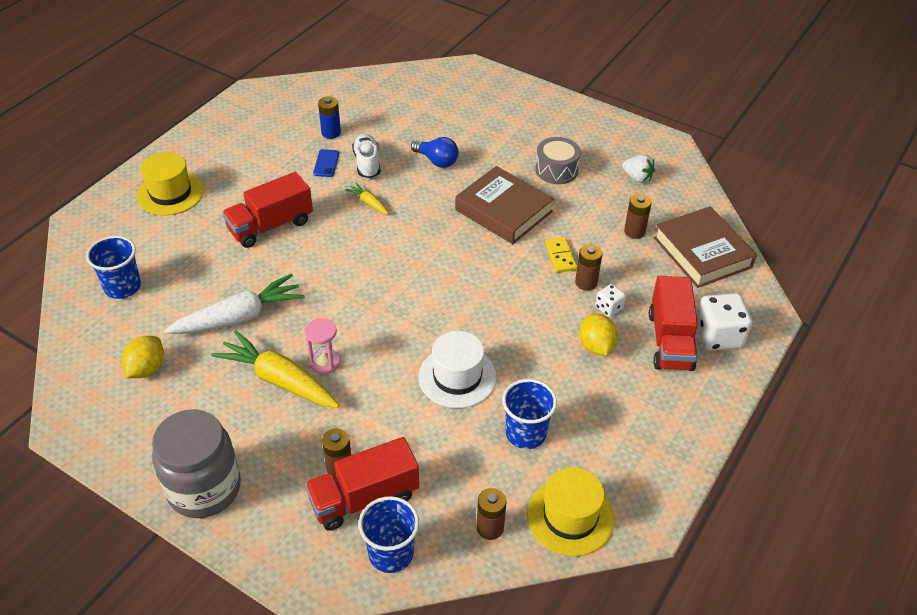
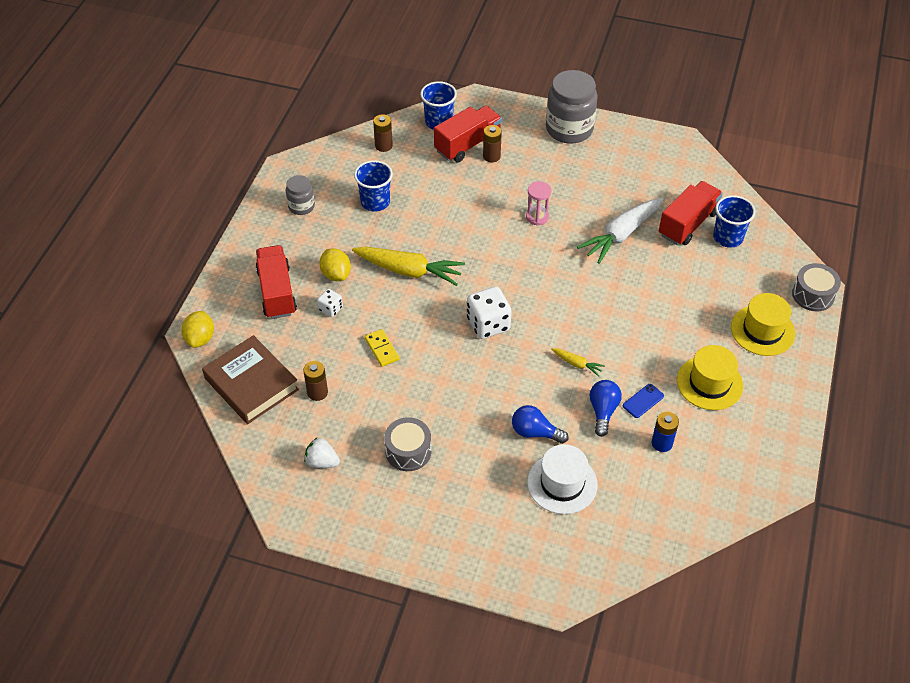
camera: 165 degrees right, 5 degrees up
(91, 212) = (813, 295): none -> grey drum
(146, 369) = (660, 185): yellow lemon -> yellow lemon (200, 338)
(270, 226) = (650, 319): red truck -> red truck (688, 224)
(279, 380) = (562, 198): yellow carrot -> yellow carrot (409, 271)
(326, 163) = (643, 401): blue phone -> blue phone turned 60 degrees clockwise
(367, 163) = (603, 411): white shoe -> blue light bulb
(457, 377) = (436, 228): white hat -> white hat (562, 483)
(503, 211) = (447, 386): brown book -> none
(570, 517) = (334, 161): yellow hat -> yellow hat (709, 383)
(586, 282) = (354, 328): brown battery -> none
(628, 451) = (301, 206): none -> grey jar
(718, 336) = (237, 305): white dice -> white dice (488, 324)

